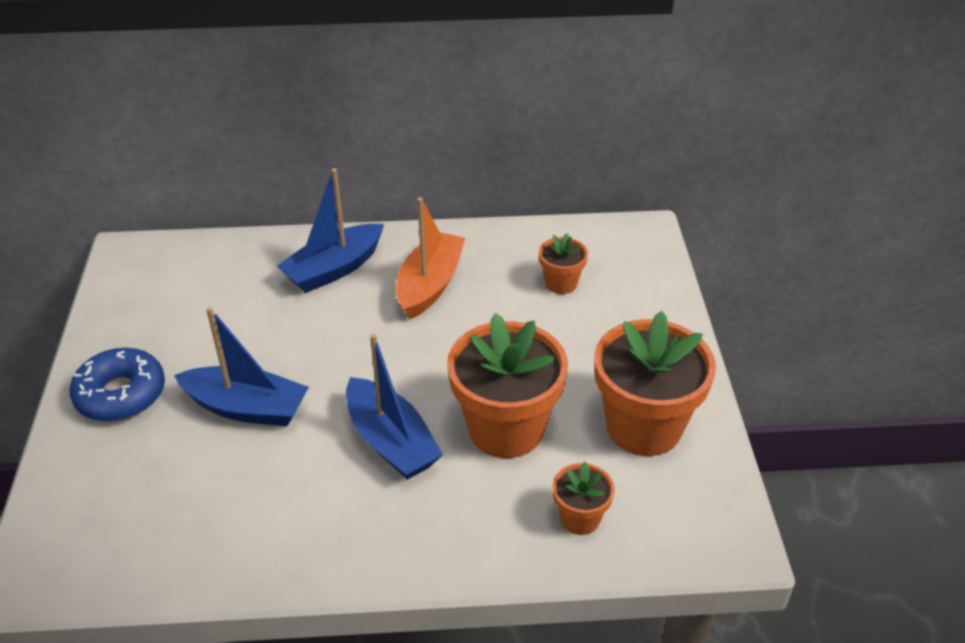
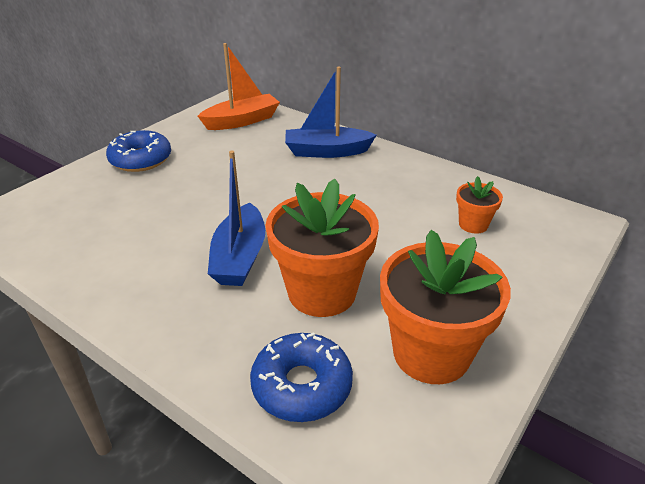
camera: 40 degrees right, 5 degrees down
(247, 408) = (188, 196): blue boat -> none
(430, 285) = (376, 184): orange boat -> orange boat (242, 121)
(580, 518) = (302, 386): orange flower pot -> blue donut

